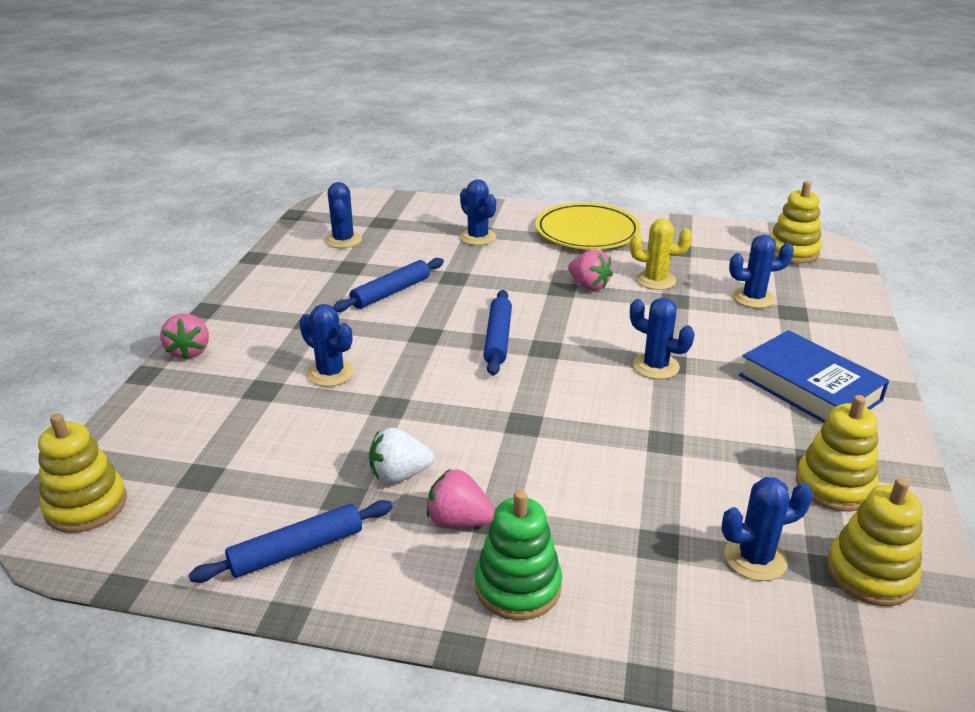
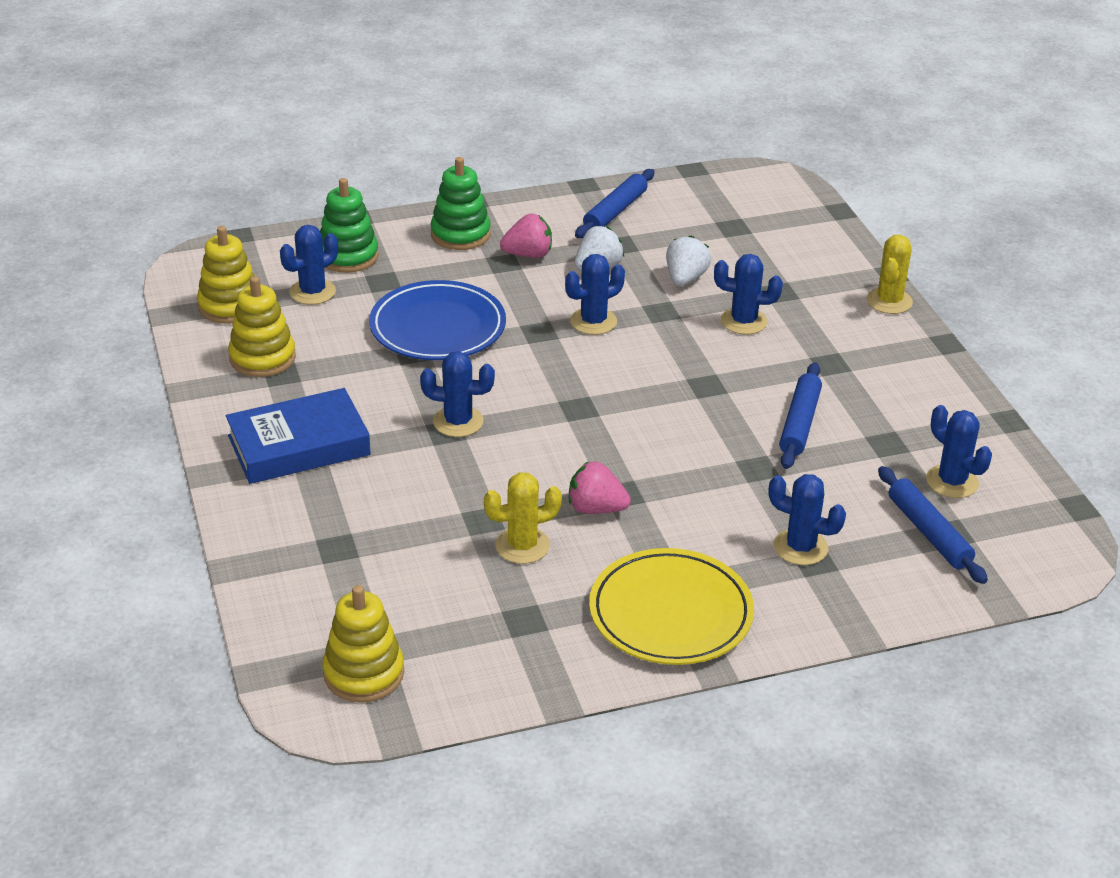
camera: 150 degrees right, 5 degrees up
(86, 505) = (778, 193): yellow stacking toy -> none
(189, 351) = (889, 301): pink strawberry -> yellow cactus
(327, 431) = (685, 278): none -> white strawberry
(498, 339) = (633, 403): blue rolling pin -> blue rolling pin (928, 532)
(624, 460) = (438, 327): none -> blue plate
(689, 604) = (348, 256): none -> green stacking toy
(753, 298) = (391, 555): blue cactus -> blue cactus (593, 321)
(809, 388) = (299, 445): blue book -> blue book turned 45 degrees counterclockwise

